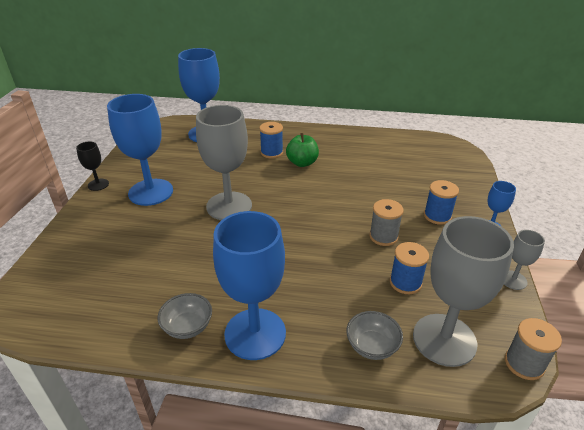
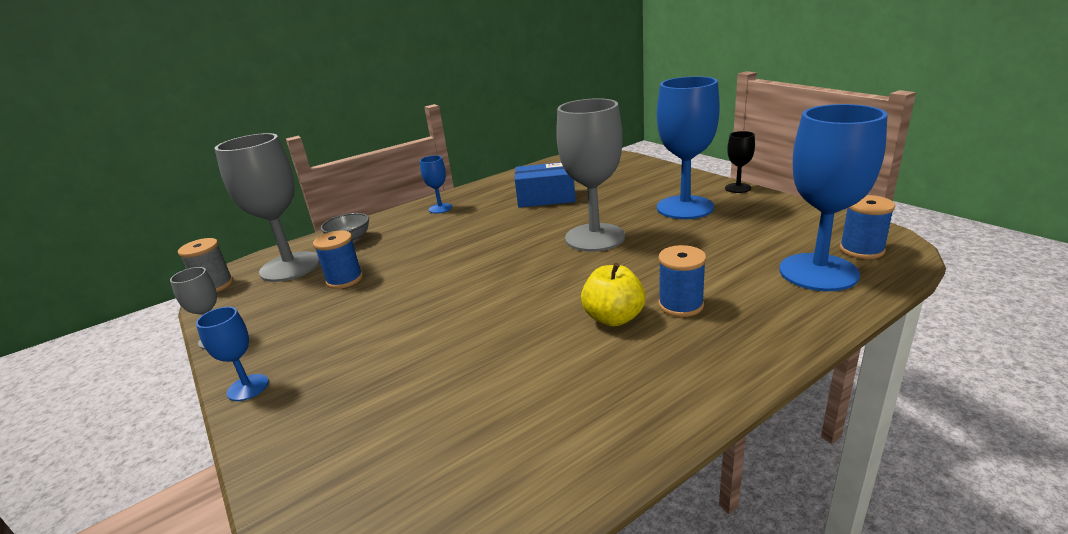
camera: 140 degrees right, 10 degrees down
(176, 270) = (546, 198): none -> blue box
(187, 327) = (488, 192): grey bowl -> none
(255, 333) = (440, 208): blue goblet -> blue goblet, size x0.47
(302, 163) = (613, 318): green apple -> yellow apple
(383, 236) = (396, 300): grey spool -> none
(437, 216) = (338, 359): blue spool -> blue spool (861, 250)

